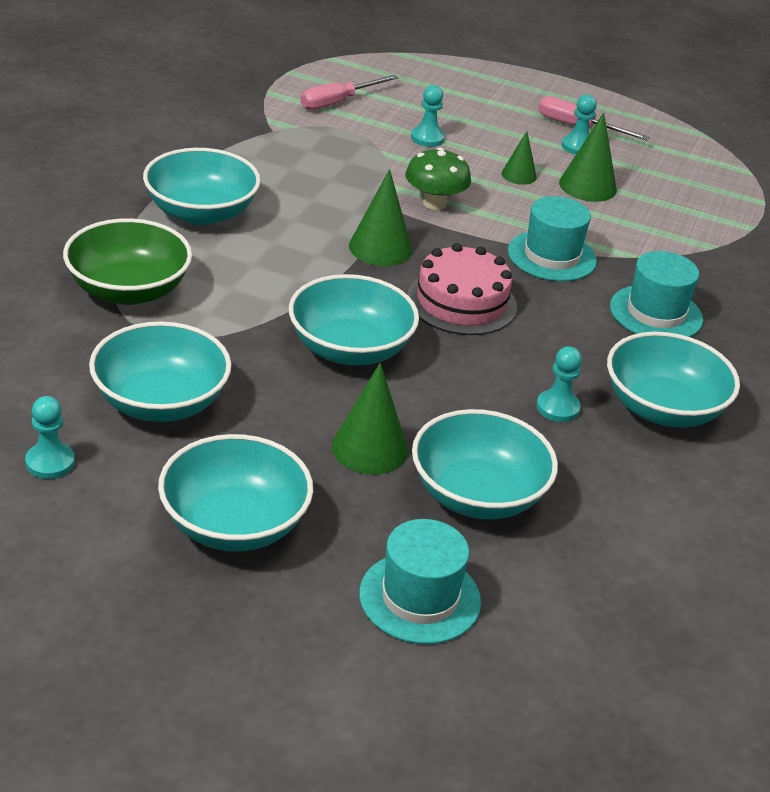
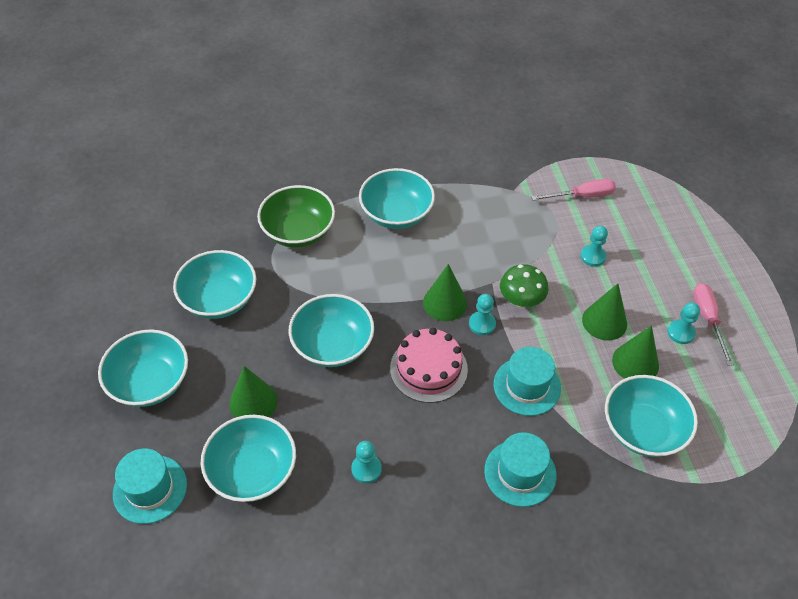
camera: 60 degrees right, 15 degrees up
(50, 462) = (142, 290): turquoise pawn -> turquoise pawn (482, 324)
(338, 102) = (582, 196): pink screwdriver -> pink screwdriver turned 150 degrees clockwise
(519, 175) = (604, 321): green cone -> green cone, size x1.63
(662, 408) = (416, 525): turquoise bowl -> turquoise bowl (643, 429)

